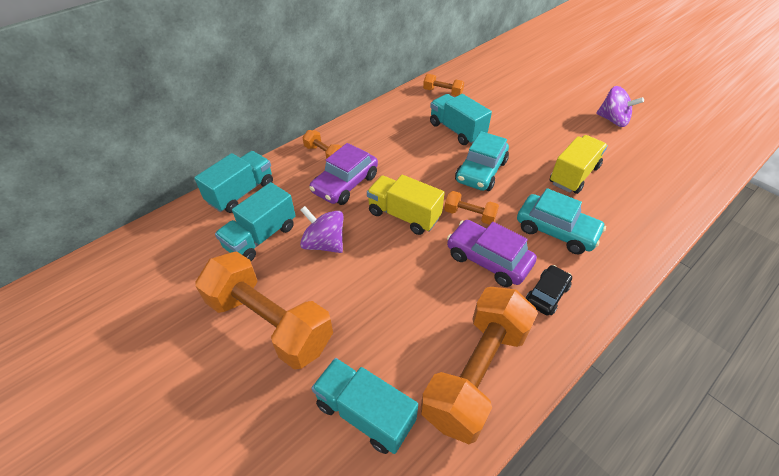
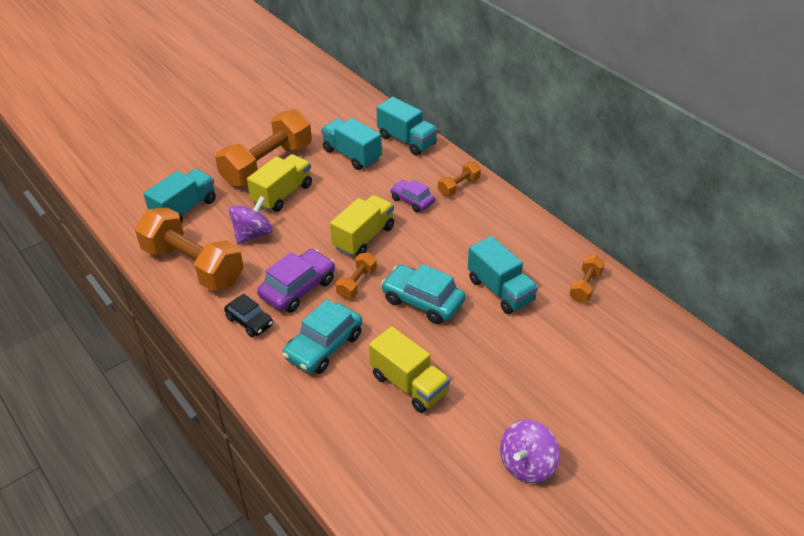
camera: 95 degrees right, 5 degrees down
(324, 243) = (338, 189): purple spinning top -> purple spinning top (253, 234)
(333, 296) = (282, 194): none -> yellow truck
(345, 184) = (412, 201): purple car -> purple car, size x0.63
(457, 130) = (500, 290): turquoise truck -> turquoise truck turned 90 degrees clockwise

